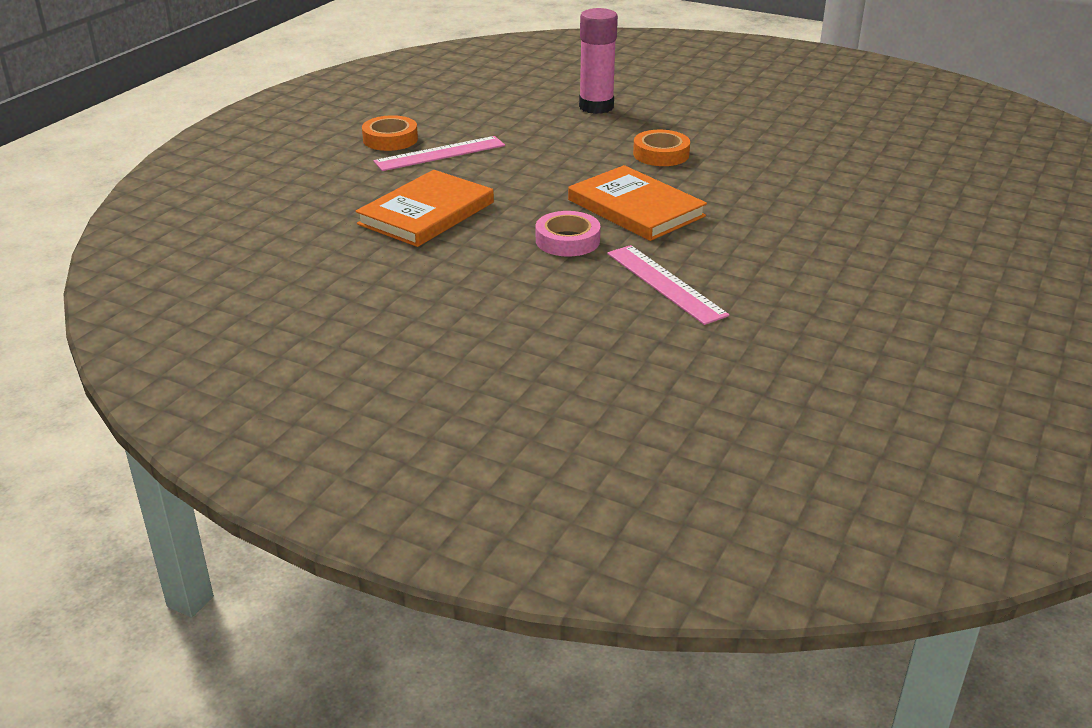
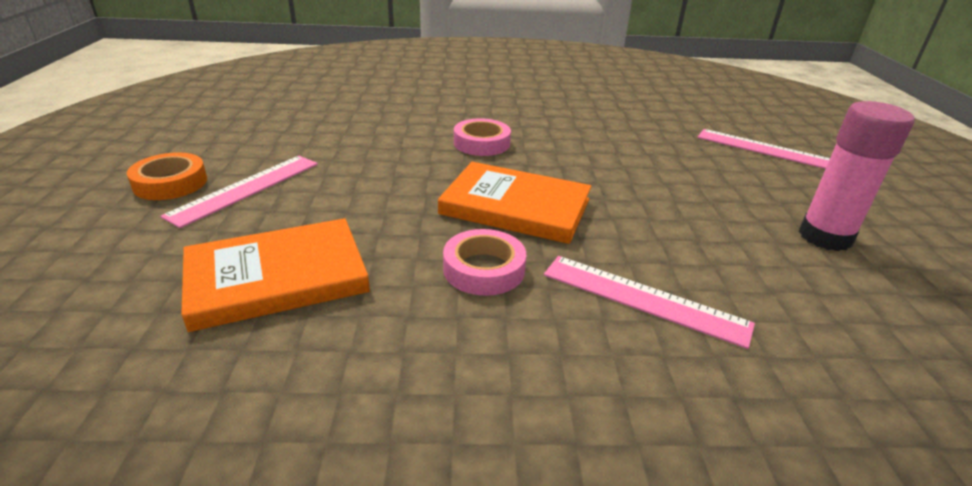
camera: 30 degrees left, 0 degrees up
(426, 213) = (277, 277): orange book -> orange book turned 60 degrees clockwise
(596, 107) = (380, 109): pink glue stick -> pink glue stick (825, 237)
(661, 154) = (481, 143): orange tape -> pink tape
(956, 214) = (766, 149): none -> pink ruler

